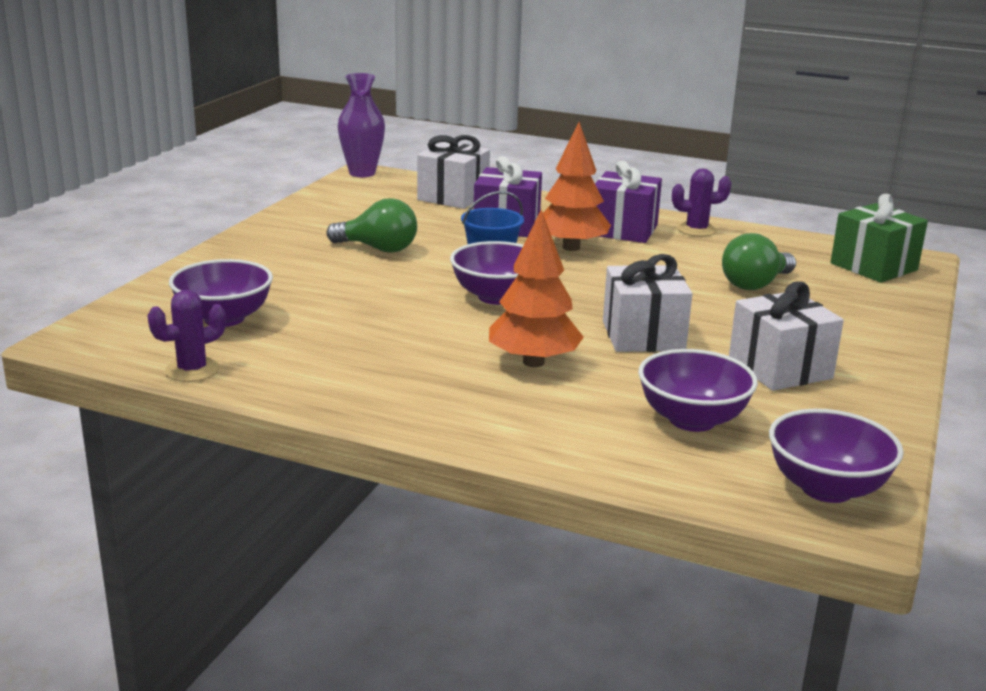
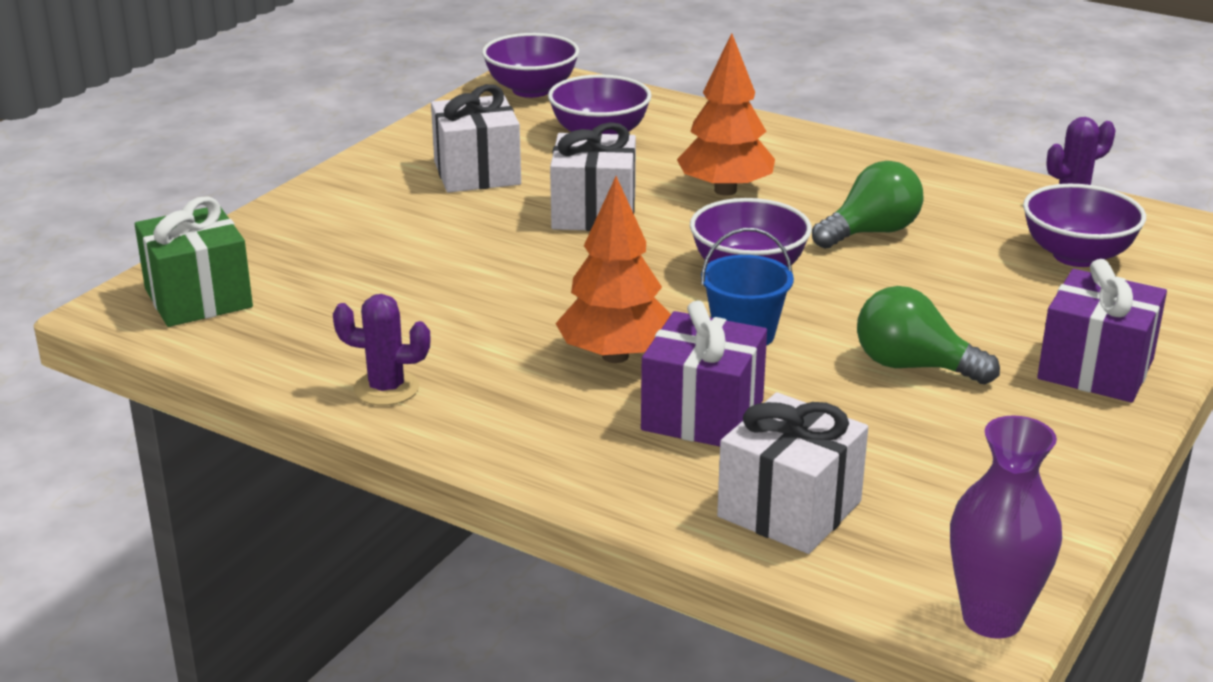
camera: 170 degrees left, 5 degrees up
(623, 230) = (509, 394): purple gift -> purple gift (1095, 369)
(755, 284) = (399, 275): green light bulb -> green light bulb (871, 232)

